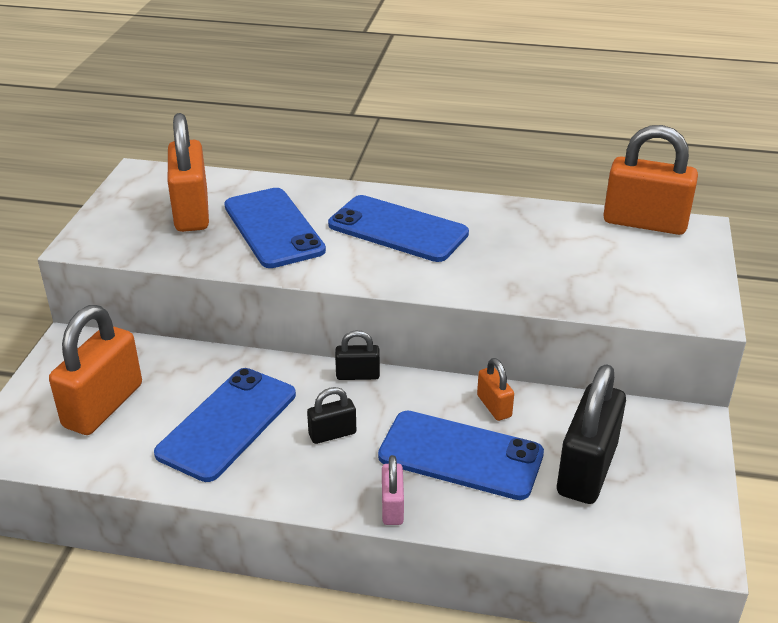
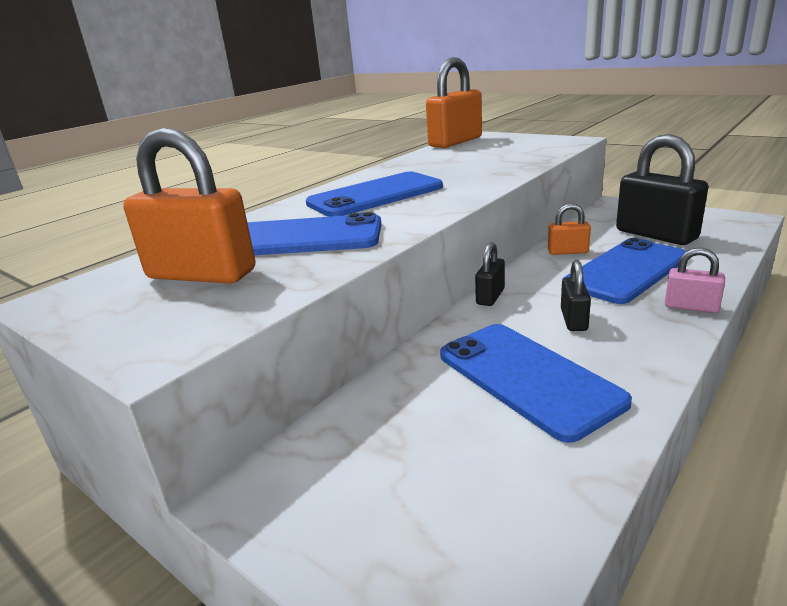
camera: 60 degrees left, 10 degrees down
(103, 405) = (431, 478): orange padlock -> none

